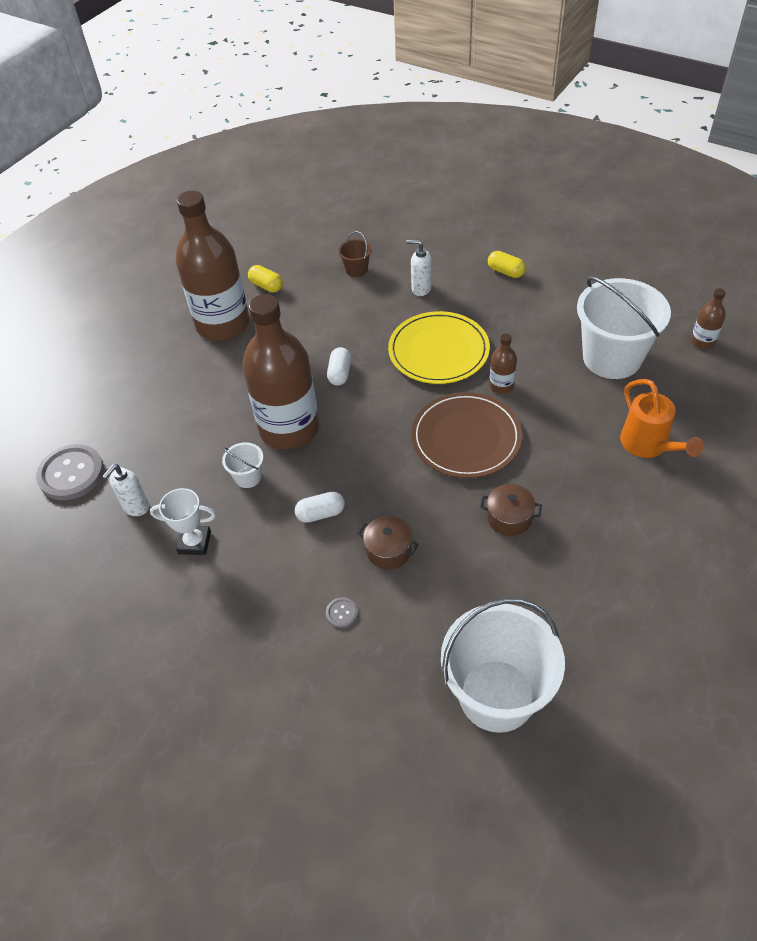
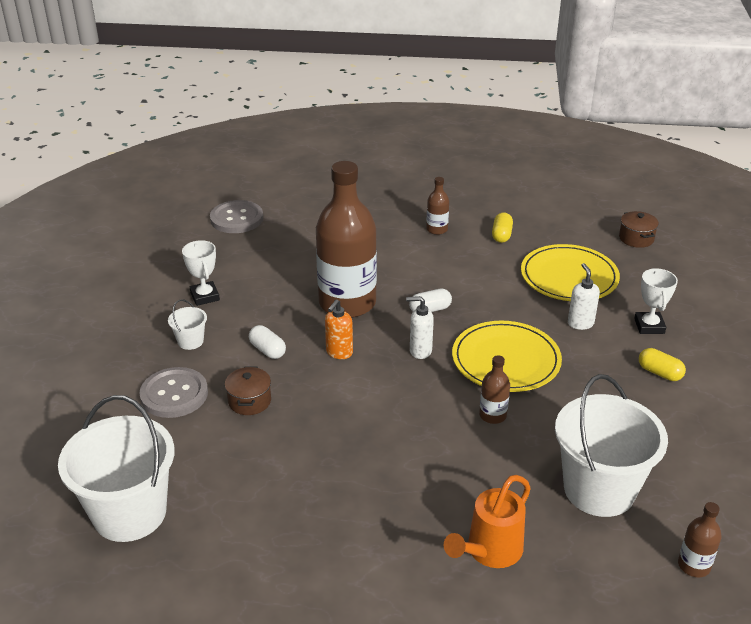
camera: 60 degrees right, 15 degrees down
(135, 507) = (223, 257): white soap dispenser -> white soap dispenser (420, 351)
(223, 324) = (437, 229): brown bottle -> brown bottle, size x0.42
(248, 477) = (283, 299): white bucket -> white bucket (190, 341)
(342, 613) = (174, 394): grey button -> grey button, size x2.32
(356, 270) = (569, 277): brown bucket -> yellow plate
(359, 459) = (339, 353): none -> orange soap dispenser
(449, 253) = (649, 326): none -> white trophy
(466, 438) = (407, 410): brown plate -> none
(505, 272) = (659, 373): yellow capsule -> yellow capsule turned 60 degrees counterclockwise
(509, 518) = (327, 468): brown pot -> brown pot (636, 238)

